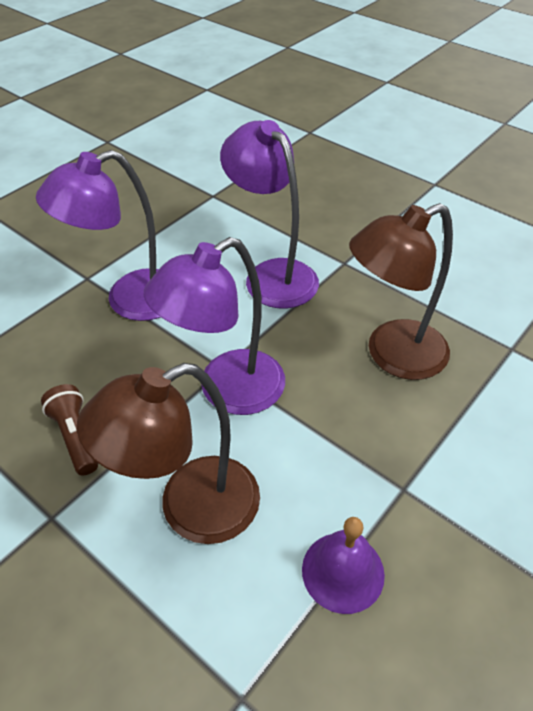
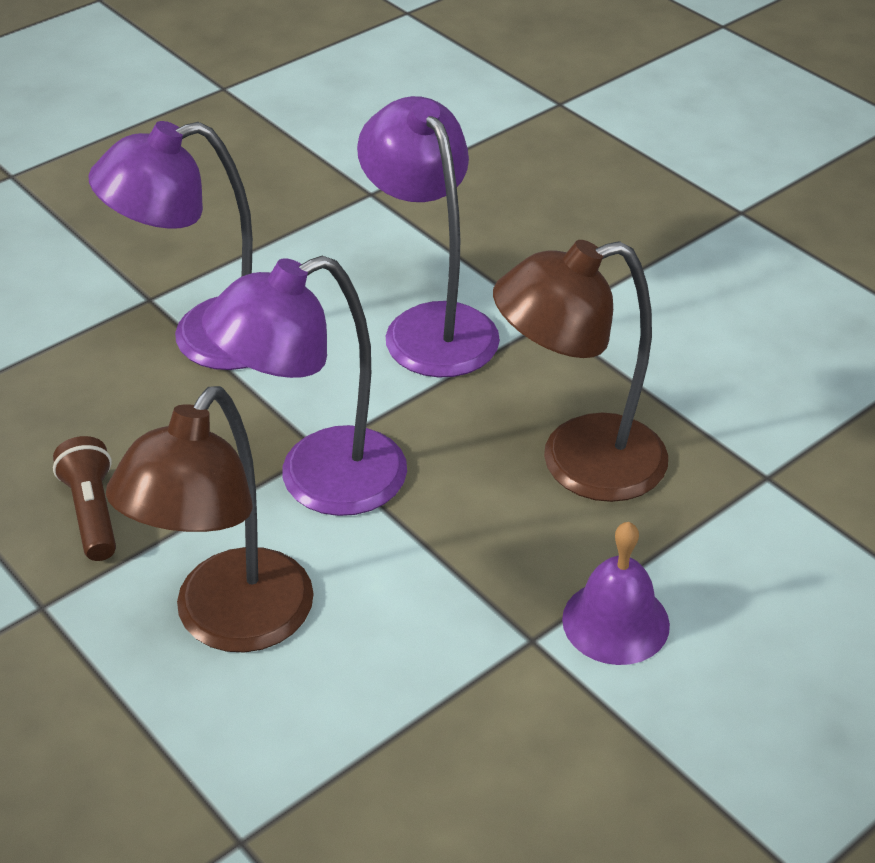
camera: 10 degrees right, 5 degrees down
(190, 509) = (229, 622): brown lamp -> brown lamp turned 45 degrees counterclockwise
(343, 571) = (414, 725): purple bell -> purple bell (615, 622)

